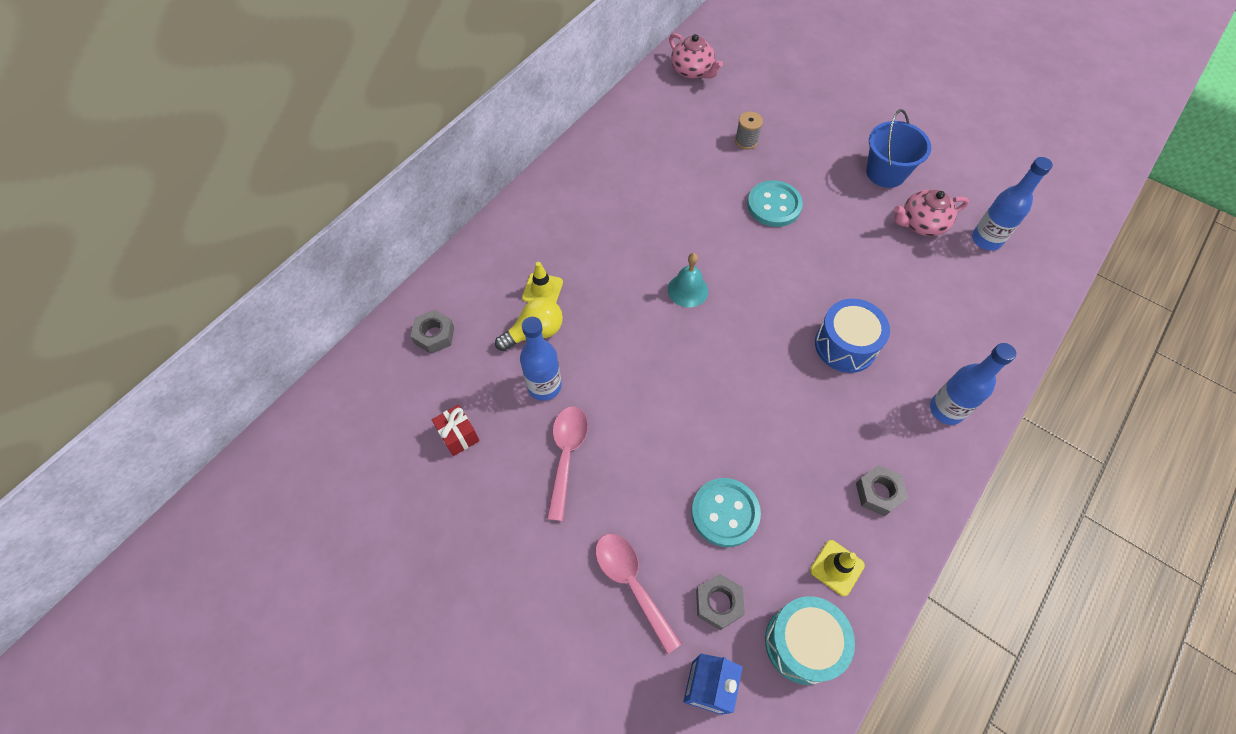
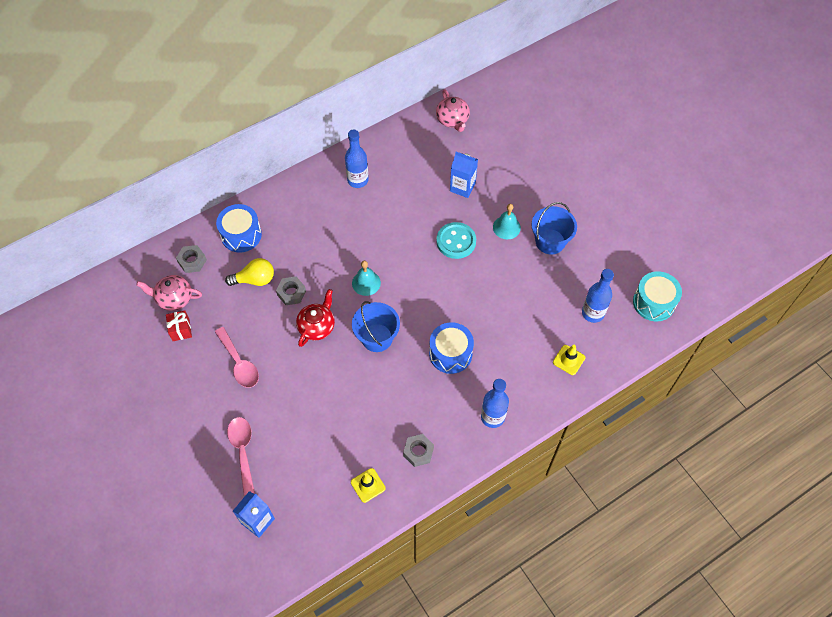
camera: 20 degrees right, 0 degrees up
(488, 280) = (241, 235): none -> blue drum
(542, 290) = (272, 252): yellow traffic cone -> yellow traffic cone (569, 360)
(544, 386) = (245, 316): blue bottle -> blue bottle (358, 180)
(566, 455) = (239, 363): pink spoon -> pink spoon turned 120 degrees clockwise
(651, 367) = (317, 326): none -> red teapot
(718, 603) = (287, 479): grey nut -> grey nut (291, 293)
(725, 513) = (317, 430): turquoise button -> none
(739, 356) = (377, 338): none -> blue bucket
(746, 141) = (462, 187): grey spool -> blue carton
(802, 643) = (324, 518): turquoise drum -> turquoise drum (654, 302)
(825, 171) = (506, 227): none -> turquoise bell
(921, 224) = (553, 287): pink teapot -> pink teapot (174, 298)

